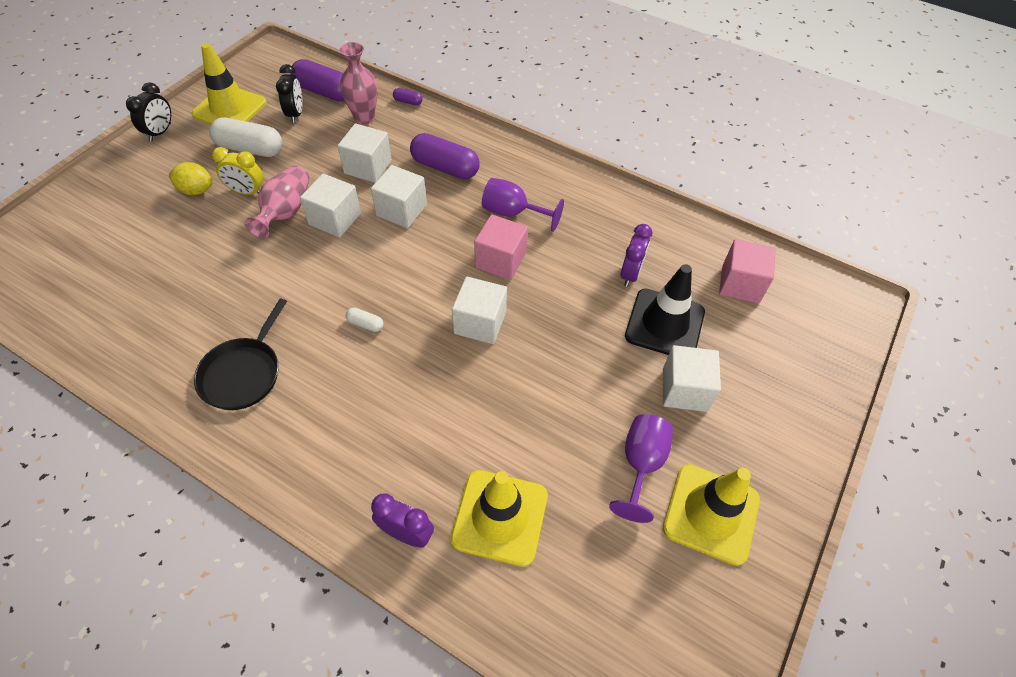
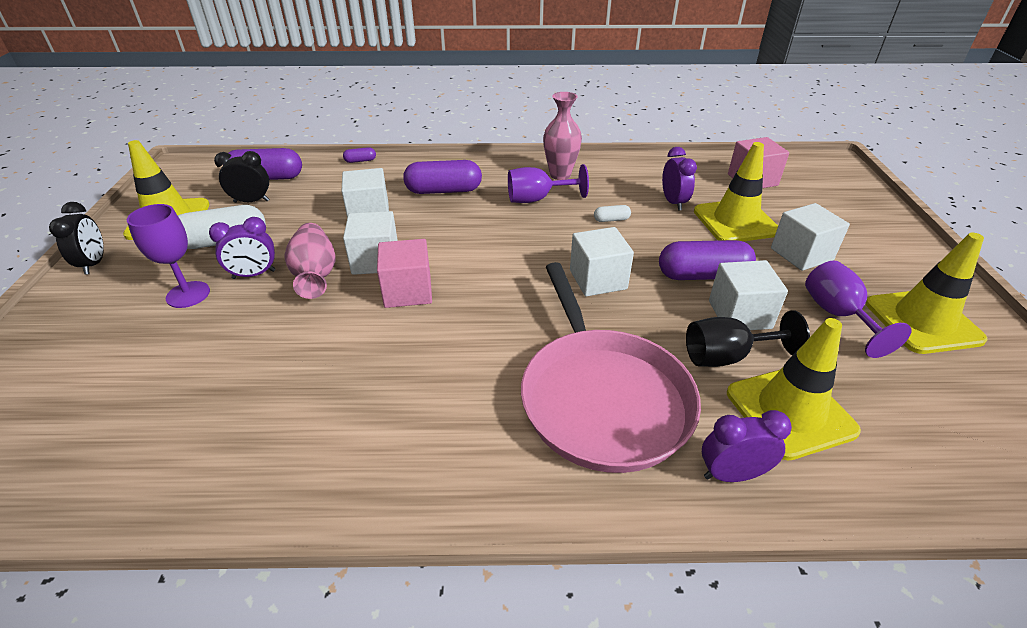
camera: 30 degrees left, 15 degrees down
(196, 190) = (188, 294): yellow lemon -> purple goblet
(243, 373) = (407, 426): black pan -> none
(247, 192) = (254, 274): yellow clock -> purple clock
(296, 114) = (251, 201): black clock -> black clock turned 60 degrees counterclockwise
(364, 117) = (328, 183): pink vase -> pink vase (560, 175)
(365, 324) = (495, 325): white capsule -> white capsule (611, 220)
(380, 426) = (602, 398): none -> pink pan
(401, 210) = (436, 231): white cube -> white cube (739, 314)
(500, 260) = (564, 232): pink cube -> pink cube (408, 291)
(504, 447) = (727, 357): none -> black goblet
(569, 364) = (702, 275): none -> purple capsule
(664, 324) = (735, 221): black traffic cone -> yellow traffic cone

